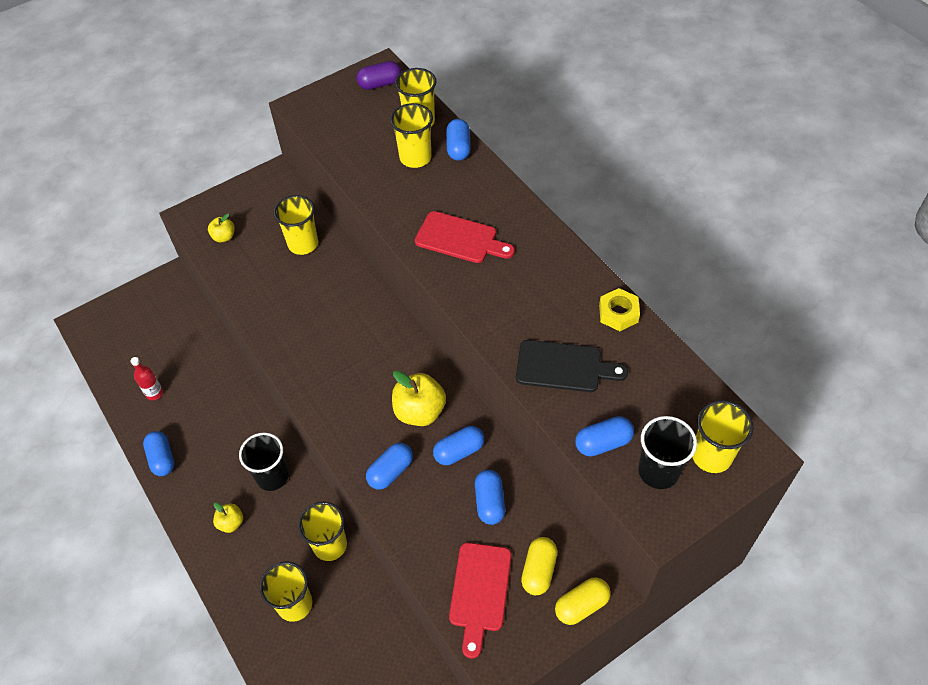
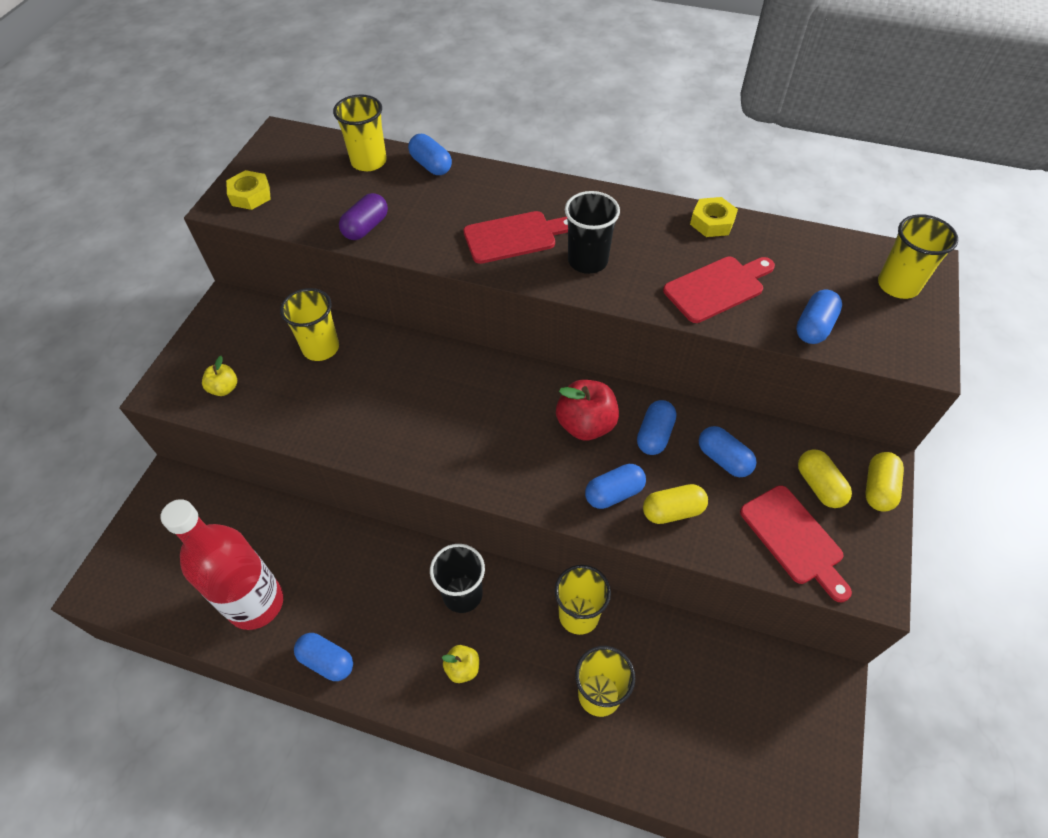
camera: 40 degrees left, 0 degrees up
(154, 393) = (256, 603): red bottle -> red bottle, size x2.49
(321, 107) = (250, 195): none -> yellow nut
(380, 84) = (294, 148): purple capsule -> purple capsule (366, 227)
(390, 471) = (614, 493): blue capsule -> blue capsule turned 60 degrees clockwise
(415, 157) = (397, 192): yellow cup -> none
(417, 511) = (672, 511): none -> yellow capsule
(419, 411) = (586, 424): yellow apple -> red apple
(564, 367) = (717, 288): black cutting board -> red cutting board
(658, 471) = (877, 321): black cup -> black cup (587, 261)

